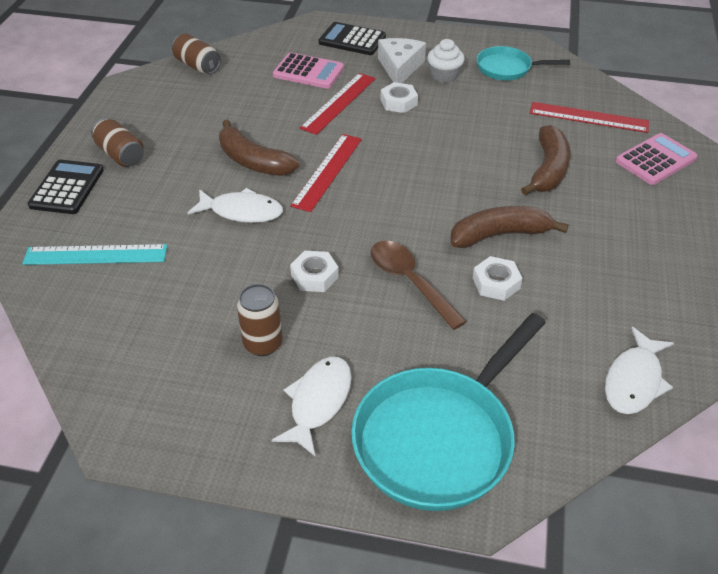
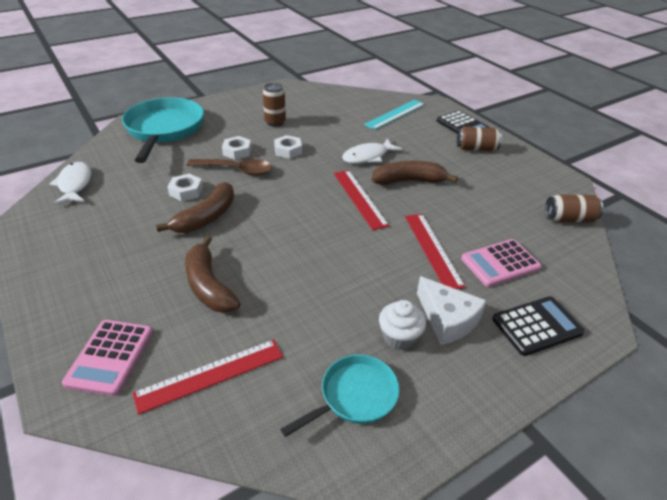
camera: 135 degrees right, 5 degrees down
(318, 402) = (227, 118): white fish -> none
(398, 102) = (394, 278): white nut -> white nut (237, 151)

